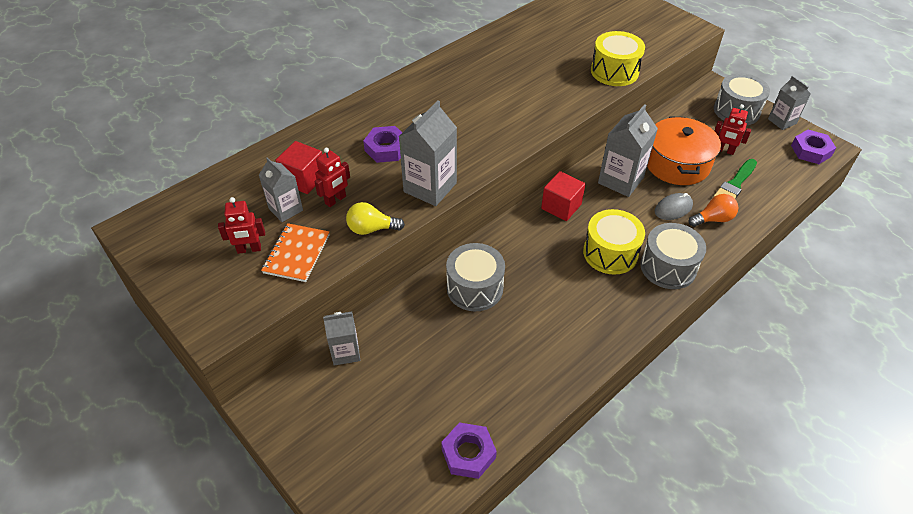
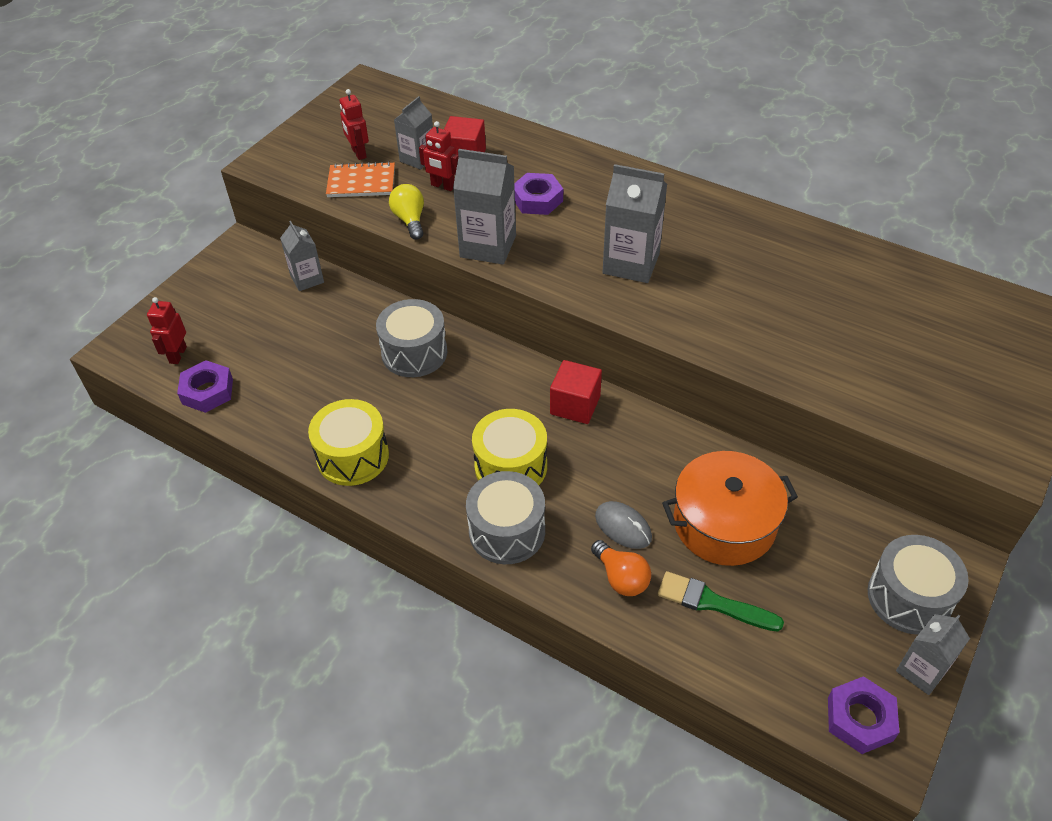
camera: 75 degrees right, 0 degrees up
(614, 71) = (812, 373): yellow drum -> yellow drum (353, 456)
(620, 180) = (654, 460): grey carton -> grey carton (631, 263)
(724, 151) = (789, 584): red robot -> red robot (177, 355)

